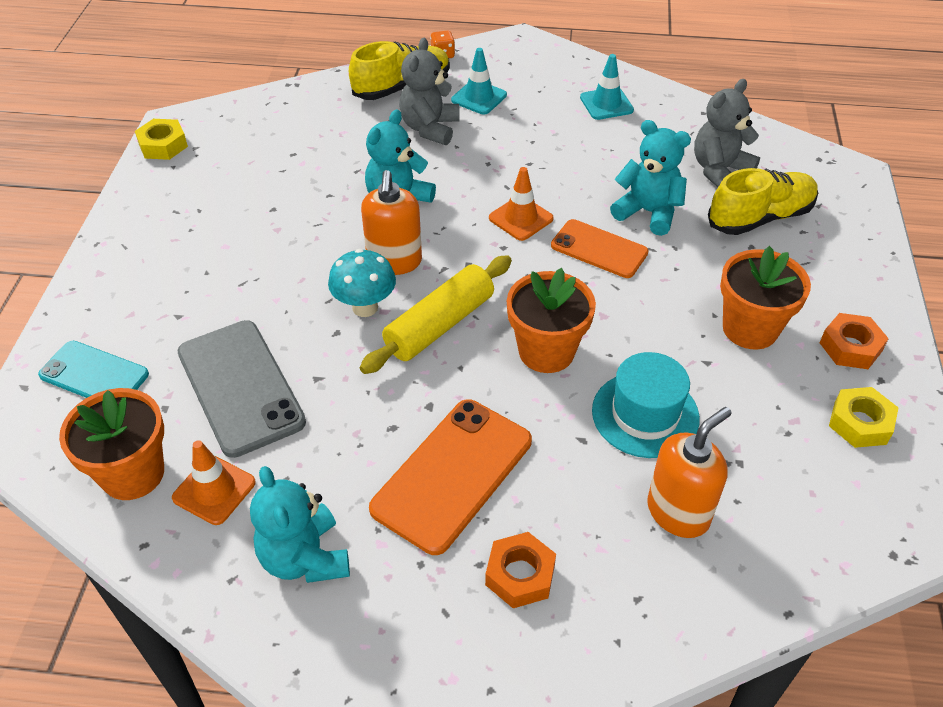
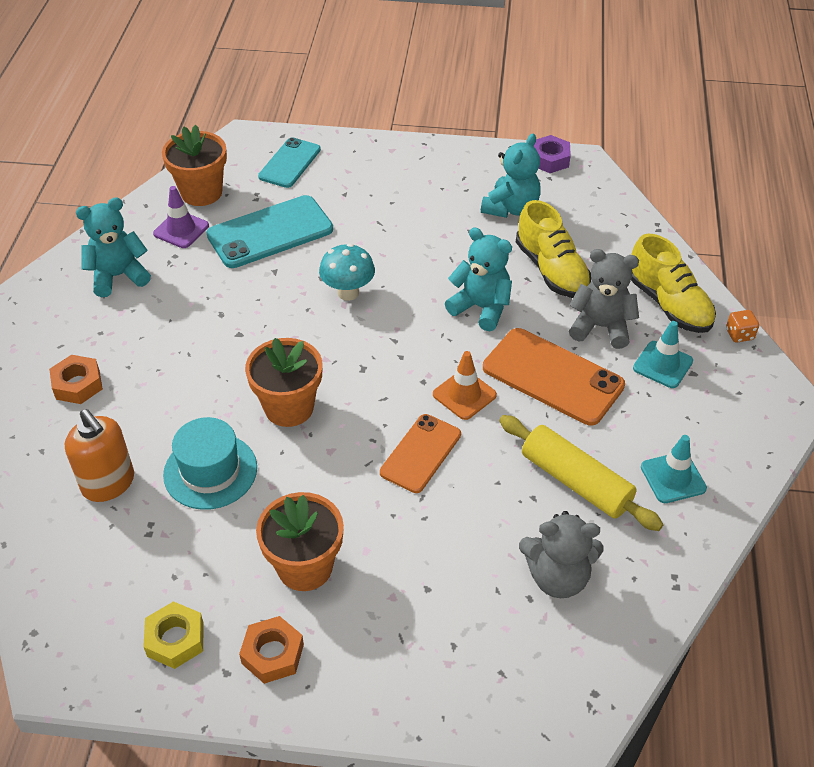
camera: 90 degrees right, 0 degrees up
(163, 145) = (549, 159): yellow nut -> purple nut
(214, 490) = (181, 230): orange traffic cone -> purple traffic cone
(240, 387) = (270, 232): grey phone -> turquoise phone
(394, 262) = (403, 308): orange soap dispenser -> none
(439, 325) = (325, 338): yellow rolling pin -> yellow rolling pin (575, 482)
(452, 474) = (171, 348): orange phone -> orange phone (553, 376)
(648, 212) = (479, 499): turquoise teddy bear -> turquoise teddy bear (511, 208)
(719, 171) = (557, 577): grey teddy bear -> grey teddy bear turned 135 degrees clockwise
(760, 218) = (475, 605): yellow shoe -> yellow shoe (551, 270)

